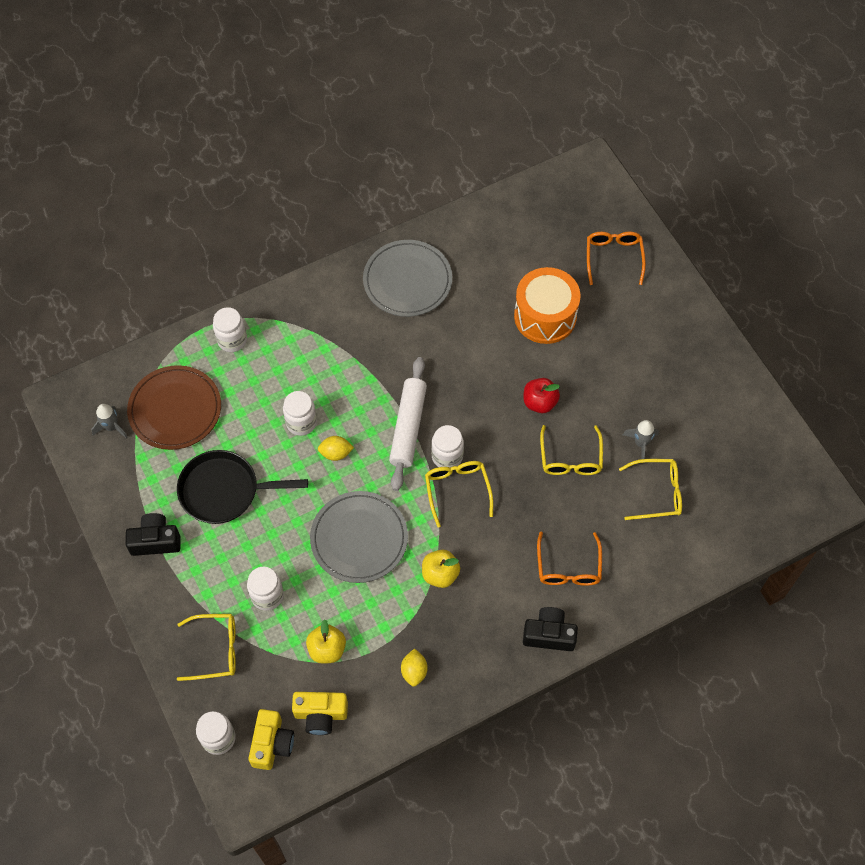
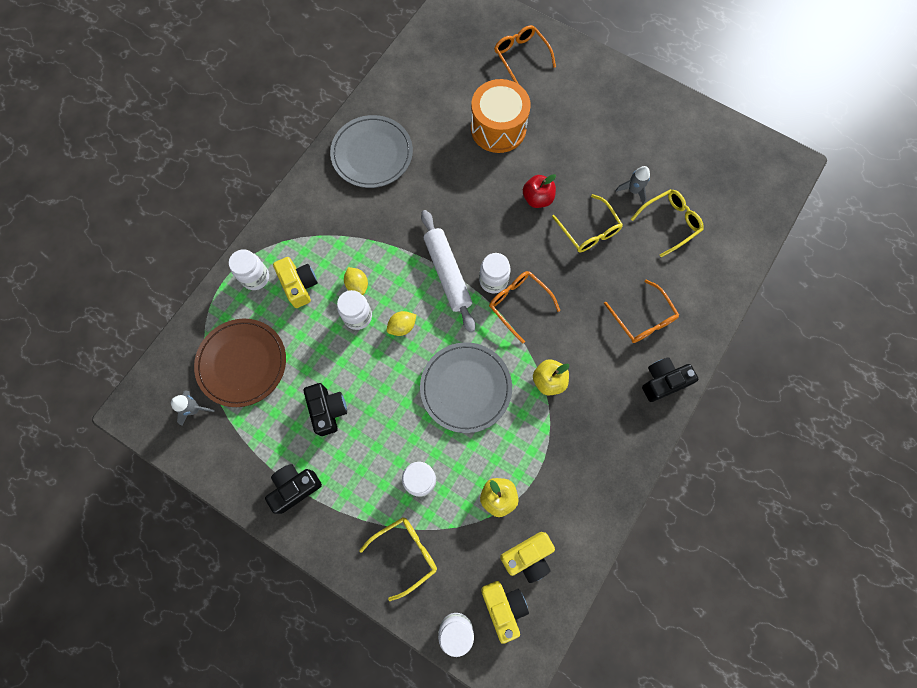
camera: 30 degrees left, 10 degrees up
(224, 491) = (328, 410): black pan -> black camera
(266, 367) = (299, 285): none -> yellow camera
(414, 671) = (579, 474): yellow lemon -> yellow lemon (357, 285)
(457, 490) = (519, 304): yellow glasses -> orange glasses

